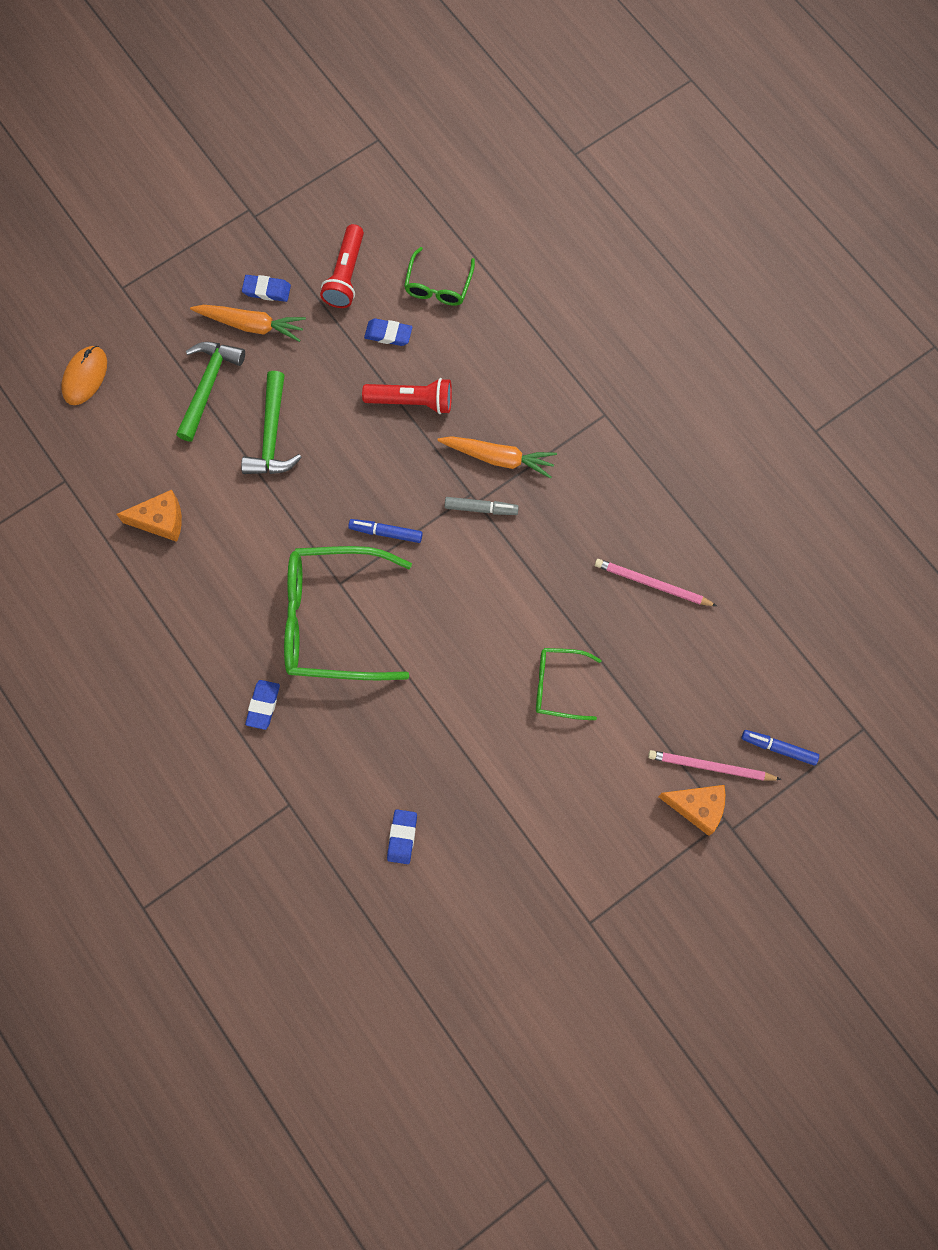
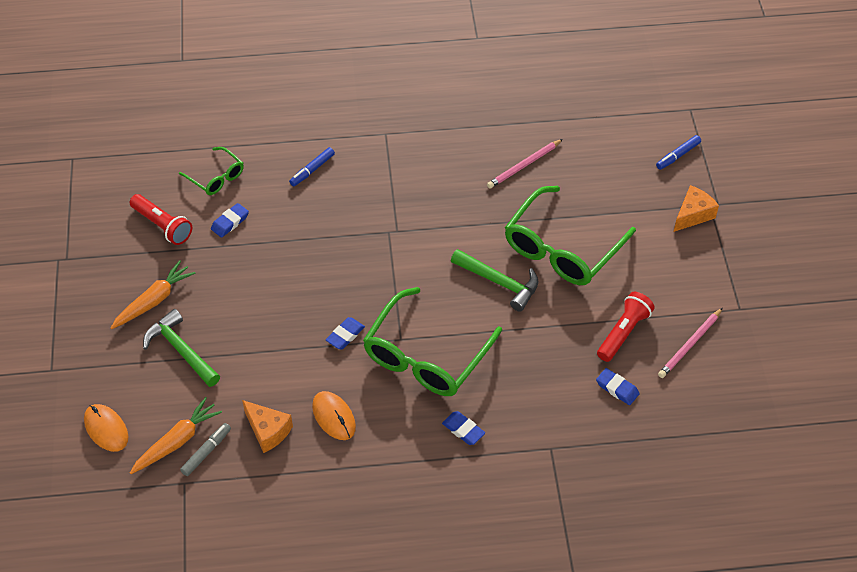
camera: 60 degrees left, 20 degrees down
(161, 521) = (268, 431): orange cheese -> orange cheese turned 105 degrees clockwise
(210, 572) = (334, 417): none -> orange mouse
(267, 290) = (134, 278): blue eraser -> blue eraser (345, 335)
(271, 435) = (253, 328): green hammer -> green hammer (499, 282)
(386, 533) = (382, 293): blue marker -> blue marker (312, 170)
(412, 401) = (293, 232): red flashlight -> red flashlight (623, 332)
(480, 508) = (403, 231): grey marker -> grey marker (206, 452)
(498, 458) = (373, 204): orange carrot -> orange carrot (177, 441)
(559, 686) = (562, 248): green glasses -> green glasses, size x1.97
(710, 767) = (669, 195): pink pencil -> pink pencil (690, 345)

